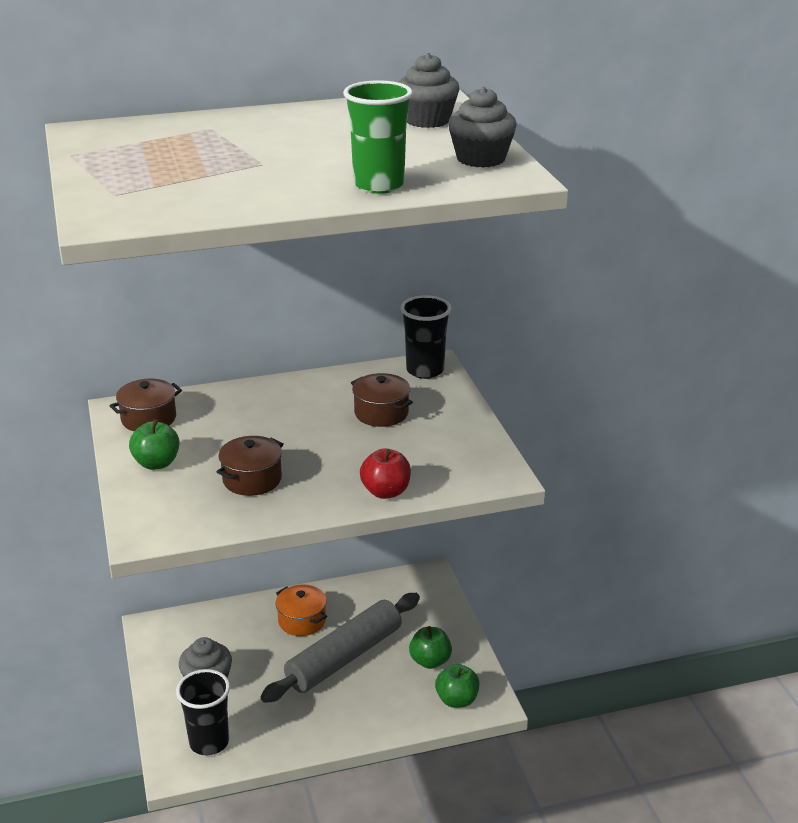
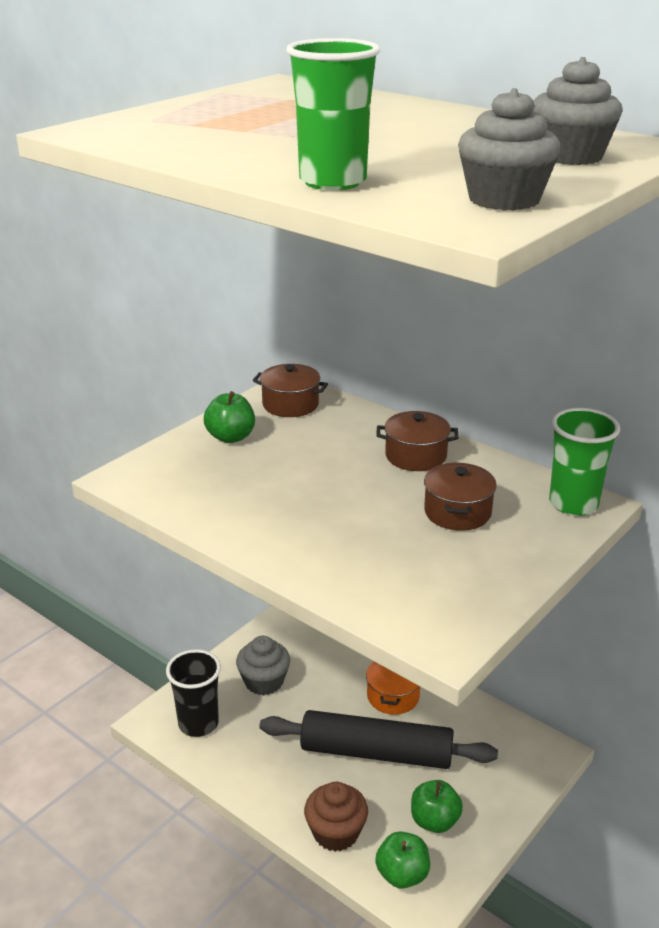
camera: 55 degrees right, 0 degrees up
(252, 479) = (259, 492): brown pot -> brown pot (416, 456)
(344, 657) = (376, 753): grey rolling pin -> black rolling pin
(386, 492) = (324, 575): red apple -> none
(392, 715) = (336, 832): none -> brown cupcake
(425, 370) = (573, 504): black cup -> green cup

